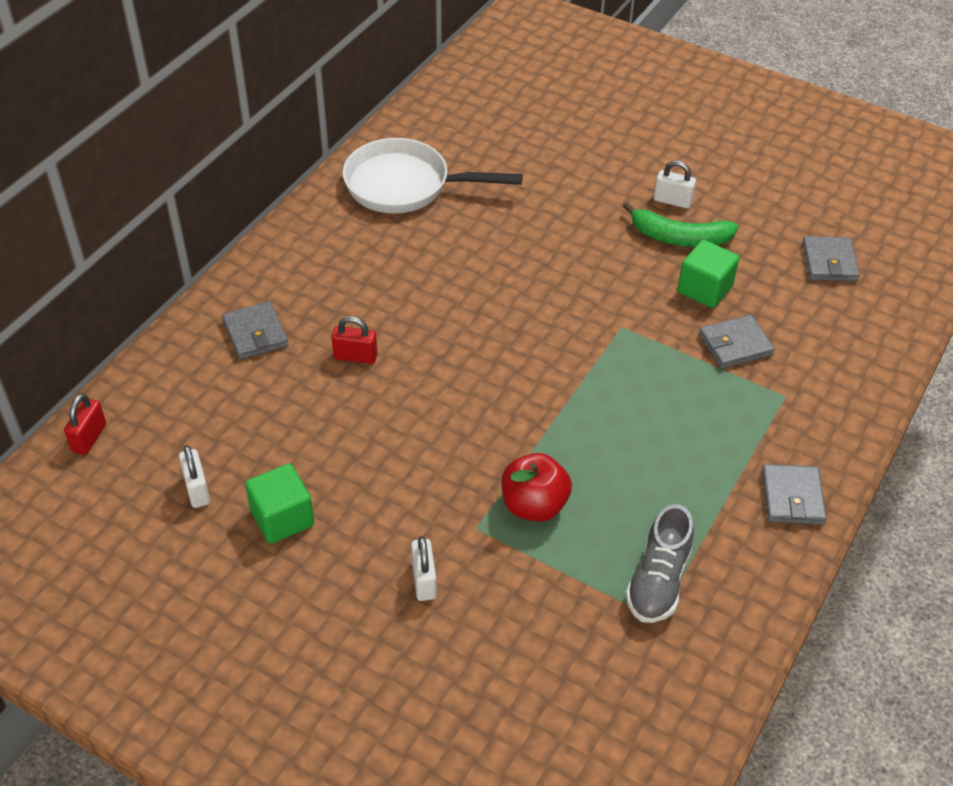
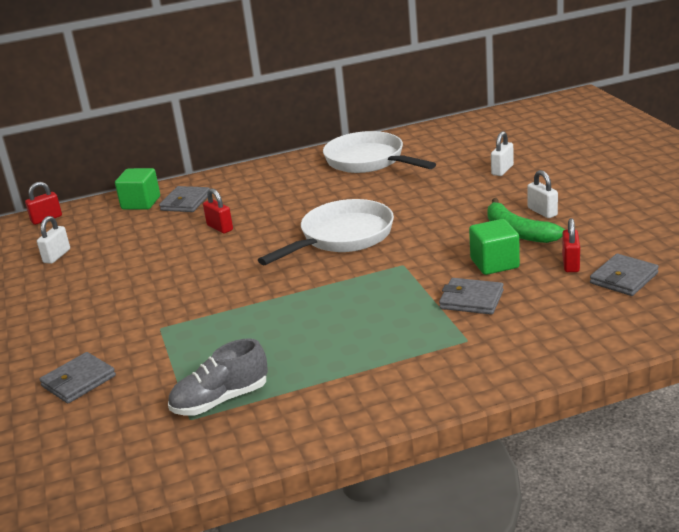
camera: 45 degrees right, 20 degrees down
(282, 518) = (74, 283): green cube -> green cube (141, 203)
(424, 580) = (94, 339): white padlock -> white padlock (502, 170)
(516, 315) = (342, 237): none -> white pan
(534, 505) = (208, 330): red apple -> none
(769, 262) = (571, 264): none -> red padlock
(792, 497) = (382, 397): grey wallet -> grey wallet (78, 381)

